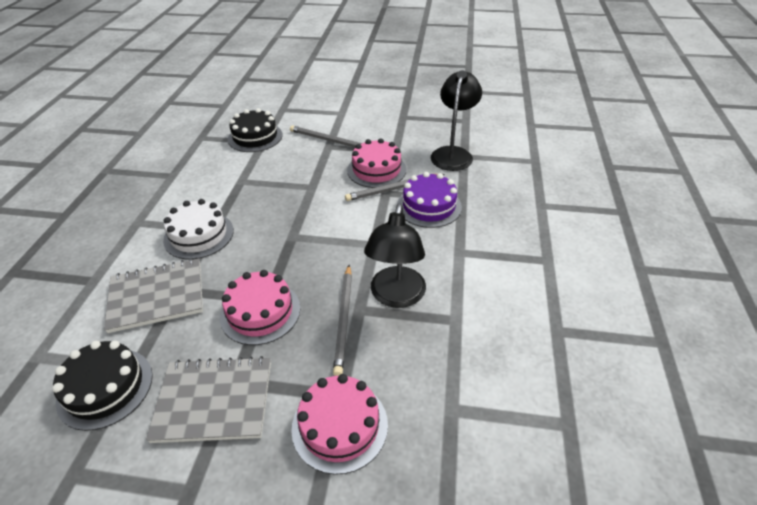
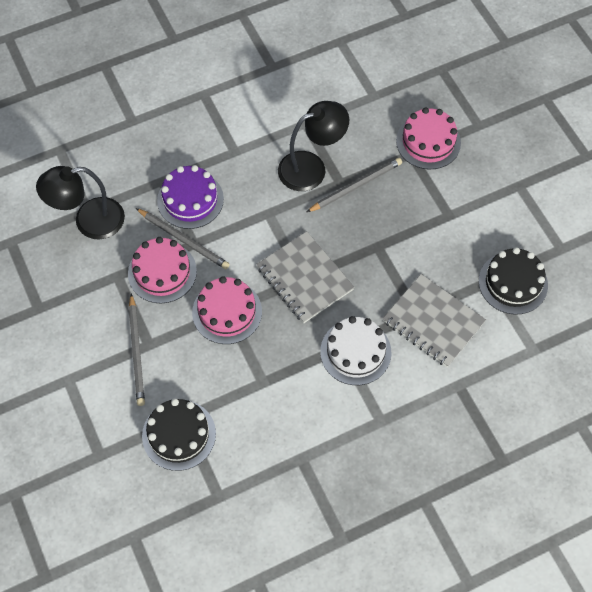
camera: 125 degrees left, 20 degrees up
(214, 401) = (468, 215): grey notebook -> grey notebook (305, 278)
(260, 312) = (390, 241): pink cake -> pink cake (227, 312)

